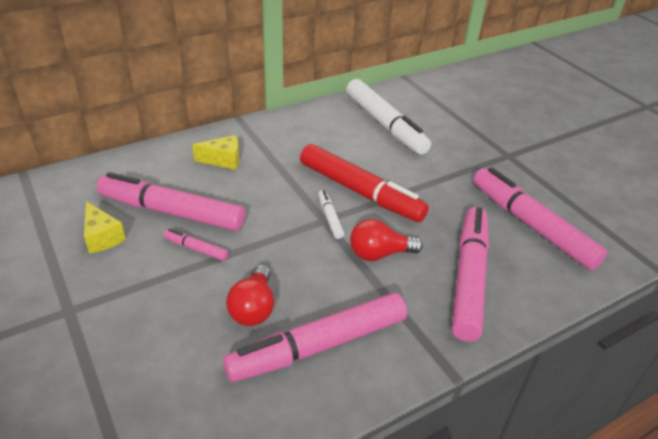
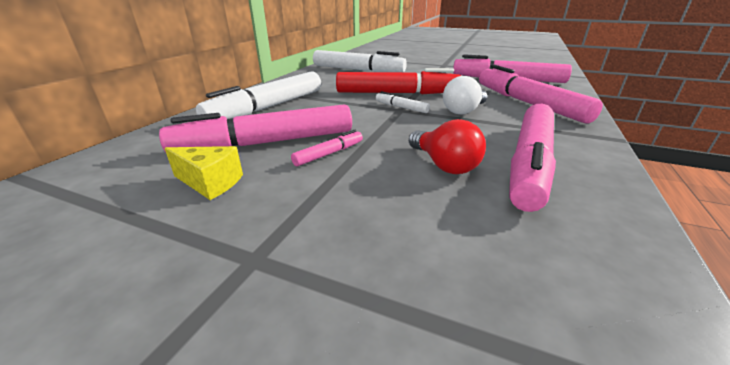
camera: 35 degrees left, 10 degrees down
(196, 249) = (329, 154): pink marker -> pink marker turned 150 degrees clockwise
(223, 160) = (268, 107): yellow cheese -> white marker
(379, 254) = (463, 111): red light bulb -> white light bulb

